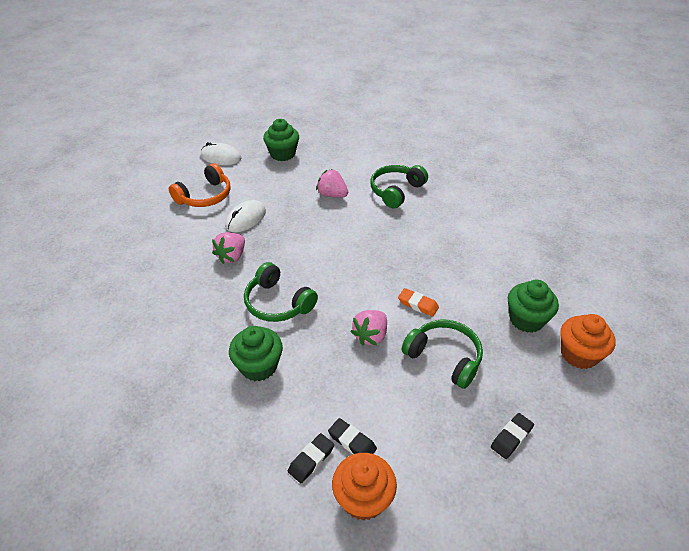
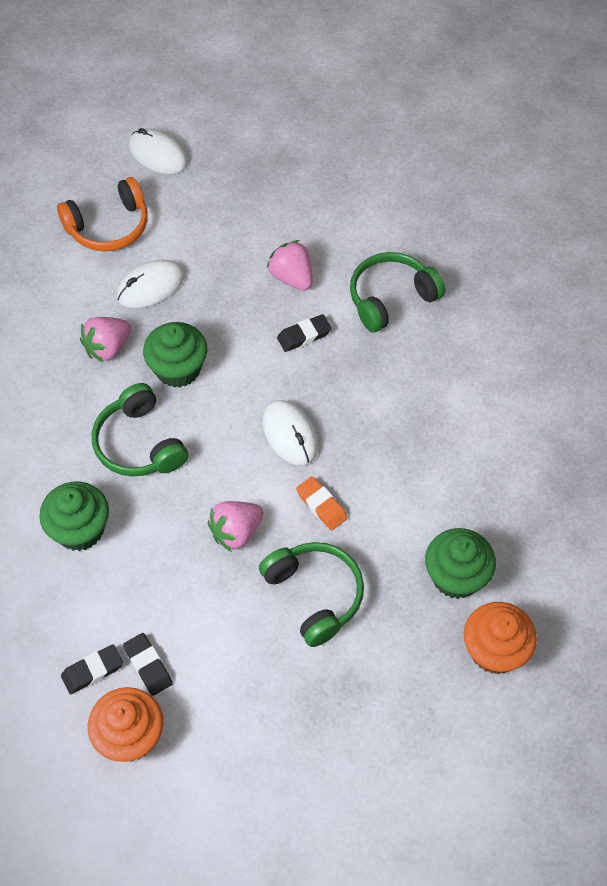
camera: 20 degrees right, 15 degrees up
(282, 154) = (252, 173): green cupcake -> green cupcake (178, 369)
(375, 271) = (290, 434): none -> white mouse
(511, 437) = (338, 727): black eraser -> black eraser (304, 335)

